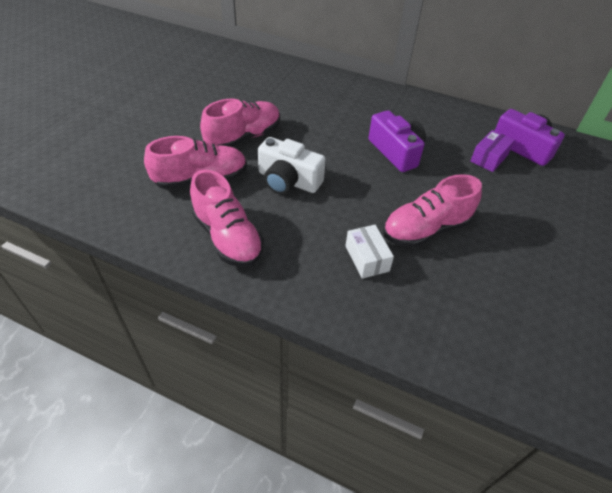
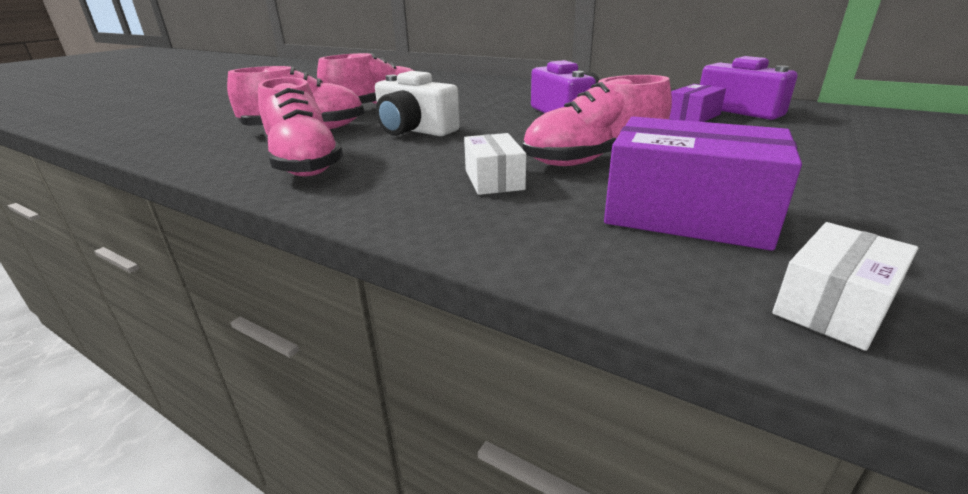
camera: 10 degrees right, 20 degrees down
(486, 297) = (687, 214): none -> purple box
(551, 377) = (833, 306): none -> white box

